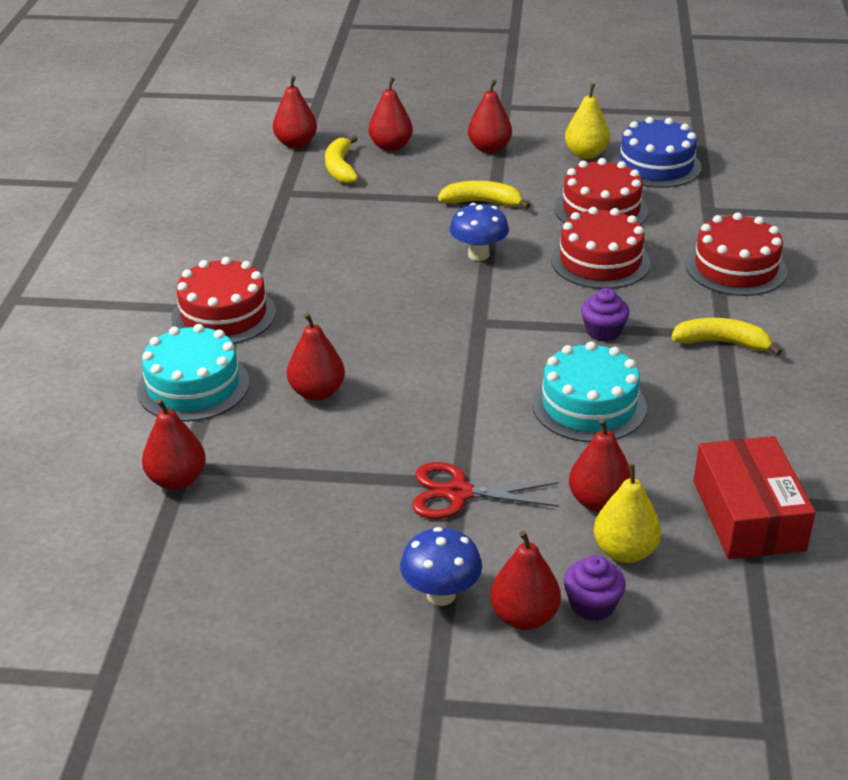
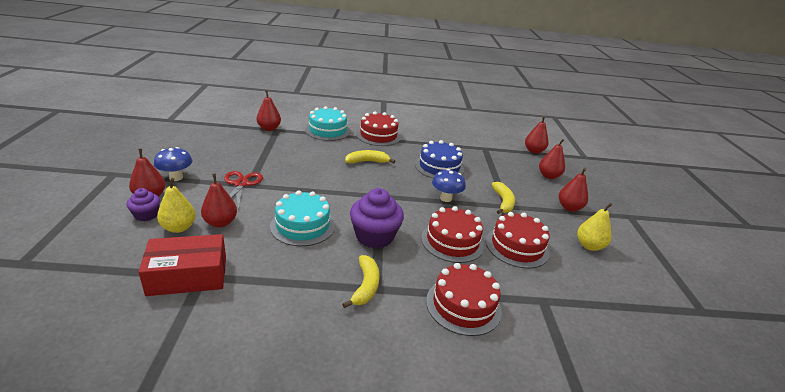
camera: 80 degrees right, 5 degrees down
(317, 392) = (321, 154): red pear -> none
(340, 168) = (516, 162): yellow banana -> yellow banana (367, 161)
(603, 331) = (374, 236): purple cupcake -> purple cupcake, size x1.82
(656, 165) = (595, 279): blue cake -> blue cake (439, 167)

